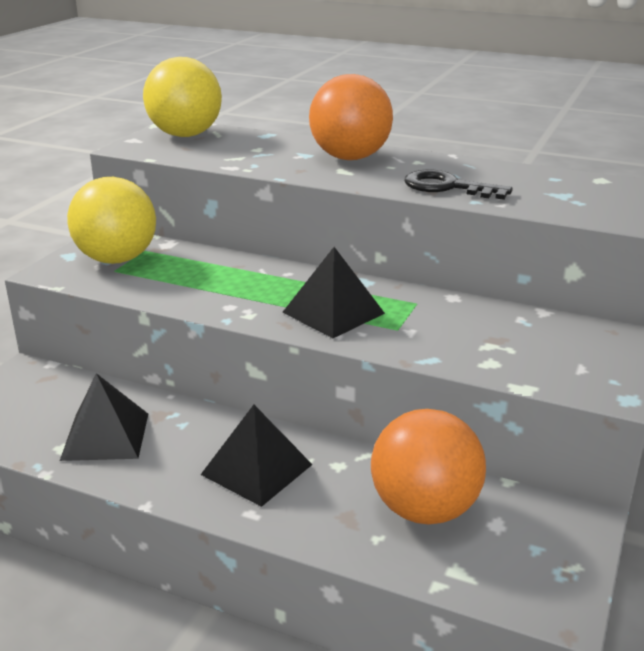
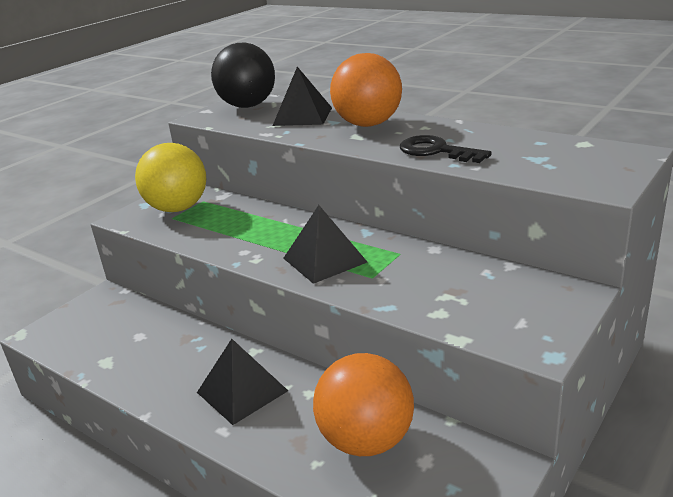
camera: 15 degrees right, 0 degrees up
(105, 436) = (139, 353): black pyramid -> black pyramid (302, 116)
(185, 135) = (248, 106): yellow ball -> black ball

